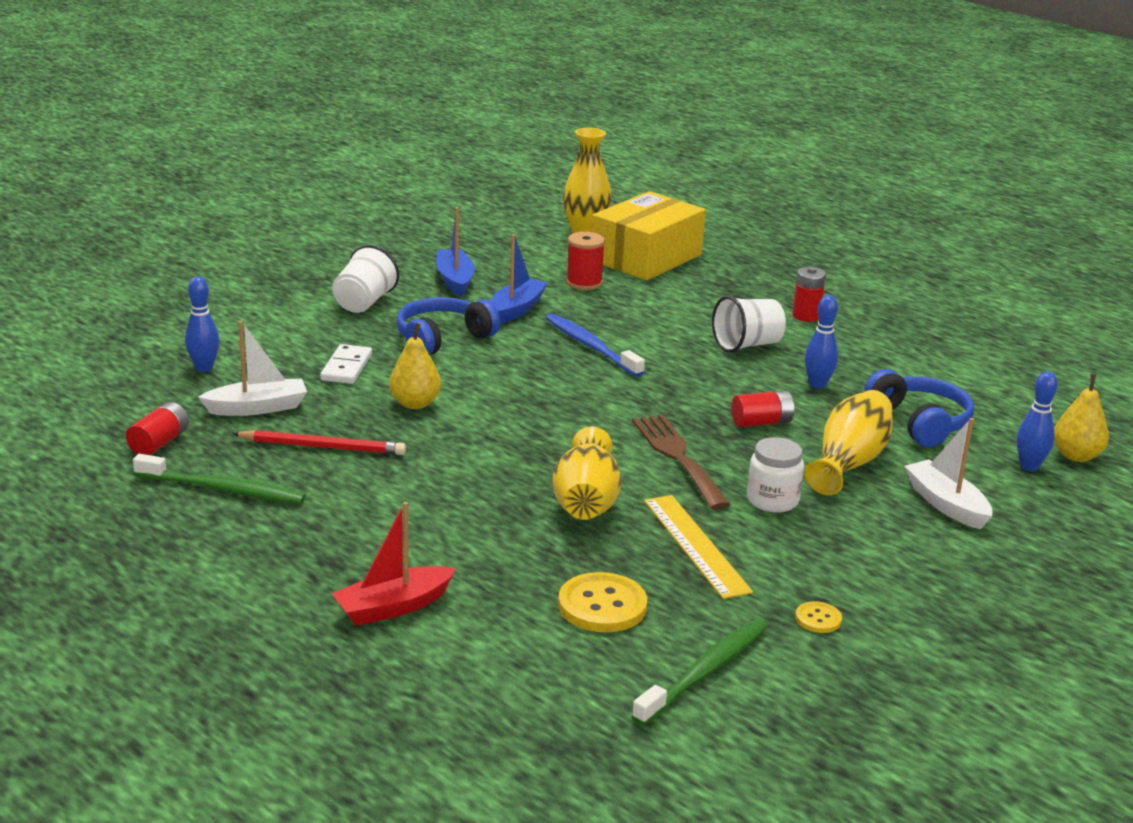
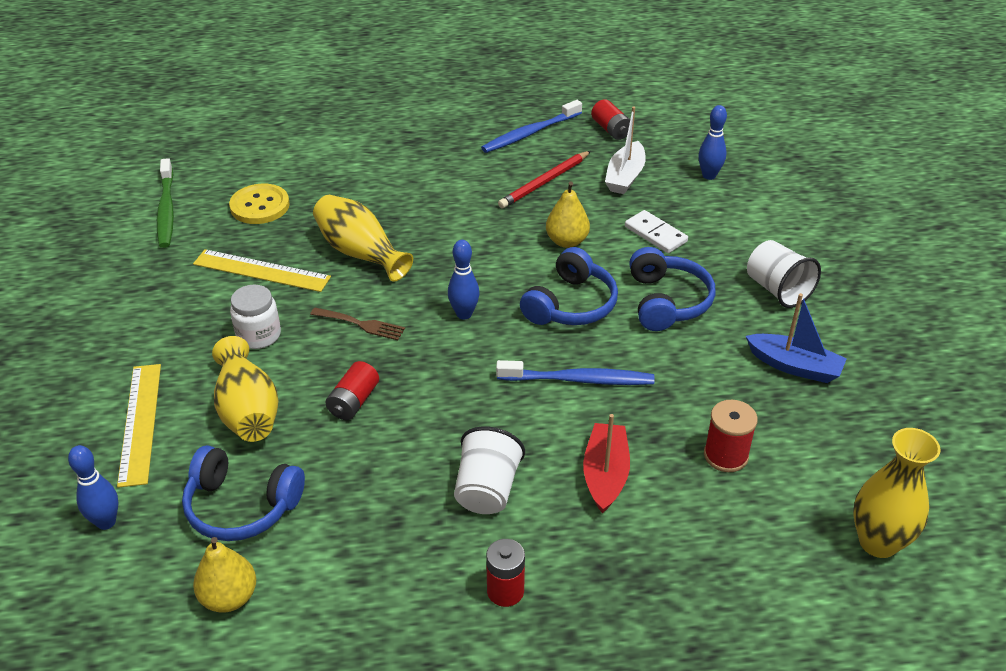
camera: 130 degrees right, 15 degrees up
(223, 489) = (530, 133): green toothbrush -> blue toothbrush
(393, 607) = (349, 143): red boat -> red boat (605, 475)
(506, 375) = (571, 304): none -> blue headphones
(516, 310) = (694, 373): blue boat -> none
(646, 258) = (764, 552): yellow box -> none
(678, 457) = (361, 324): brown fork -> brown fork, size x0.60
(817, 385) = (369, 485): blue bowling pin -> blue bowling pin (464, 314)
(818, 619) = (140, 274): yellow button -> none
(946, 504) = (140, 423): white boat -> yellow ruler
(1076, 456) = (74, 574): yellow pear -> yellow pear (229, 597)

